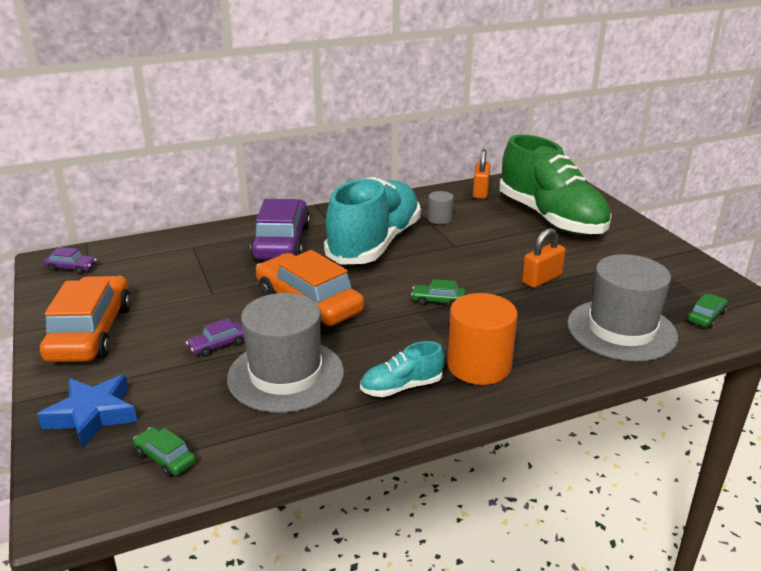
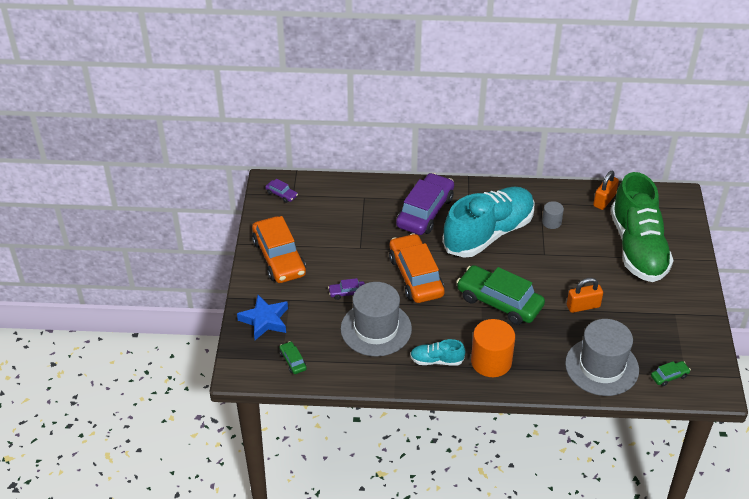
camera: 25 degrees right, 15 degrees up
(91, 332) = (279, 257): orange car -> orange car turned 135 degrees clockwise
(438, 301) = (499, 302): green car -> green car, size x2.34

